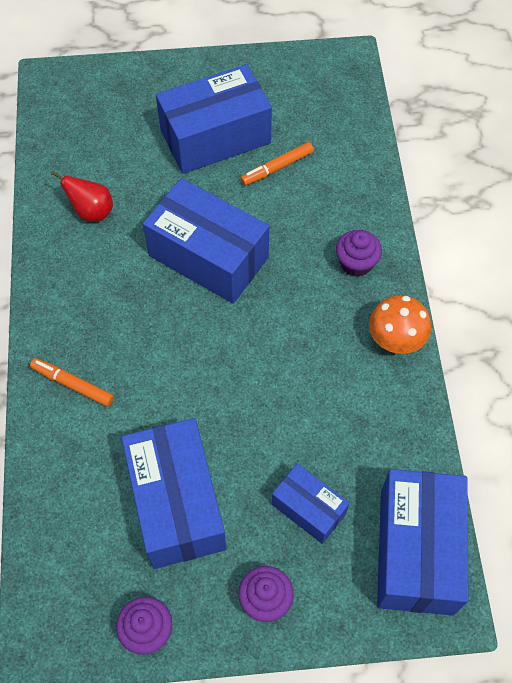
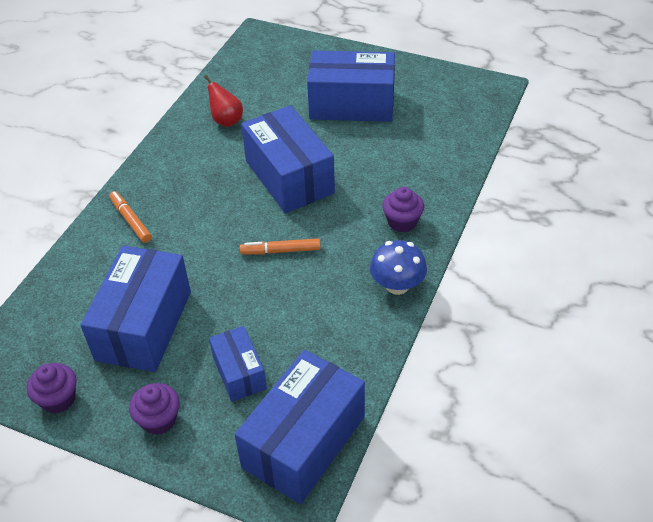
camera: 30 degrees right, 15 degrees down
(277, 168) = (385, 139): orange marker -> orange marker (280, 251)
(396, 339) = (397, 285): orange mushroom -> blue mushroom

